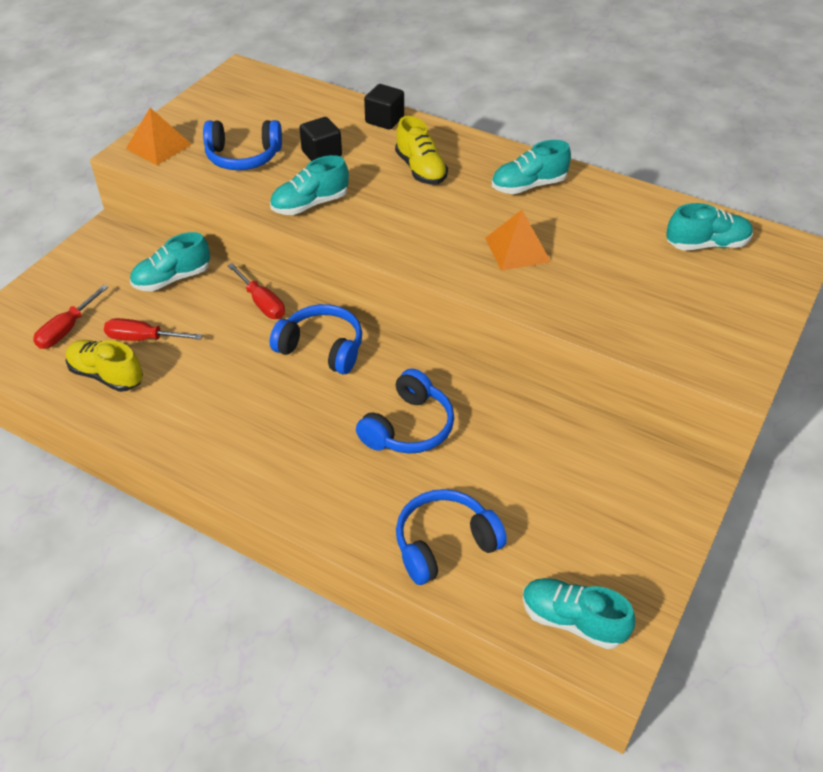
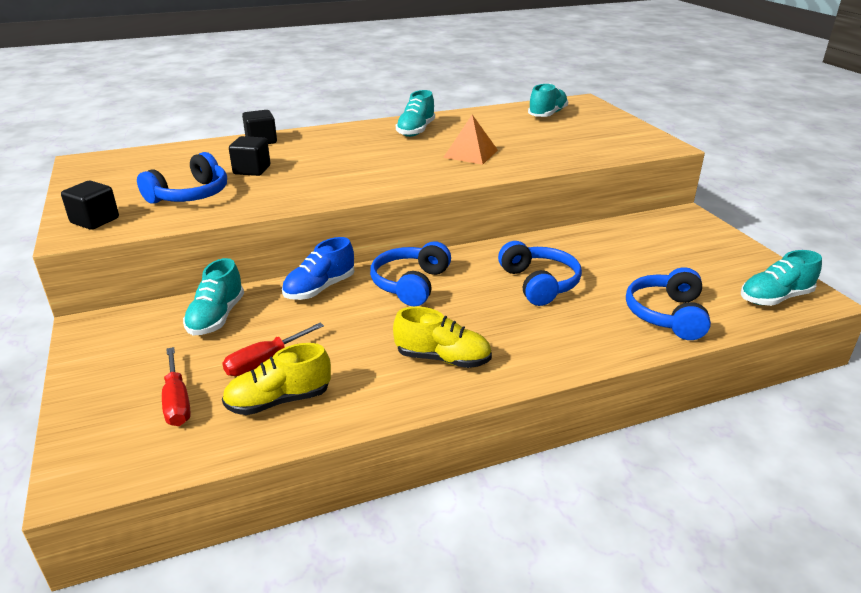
camera: 50 degrees left, 15 degrees down
(158, 146) = (95, 220): orange pyramid -> black cube
(262, 303) = (320, 288): red screwdriver -> blue shoe
(310, 204) = (299, 192): turquoise shoe -> none
(322, 348) = (410, 284): blue headphones -> blue headphones turned 45 degrees counterclockwise
(420, 169) = (337, 149): yellow shoe -> yellow shoe (443, 359)

